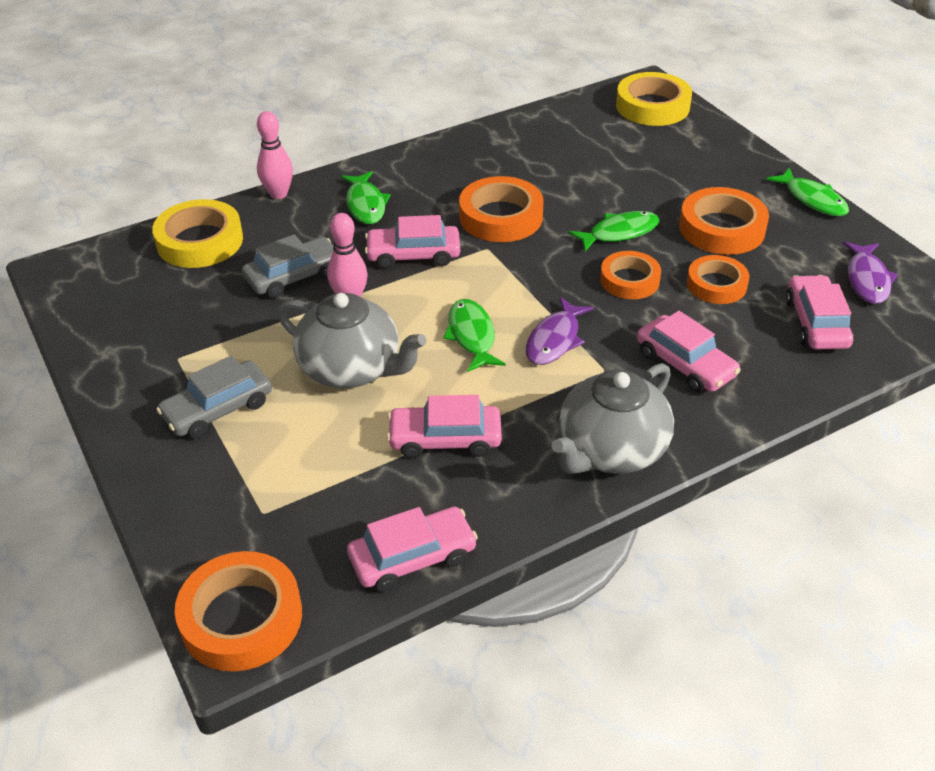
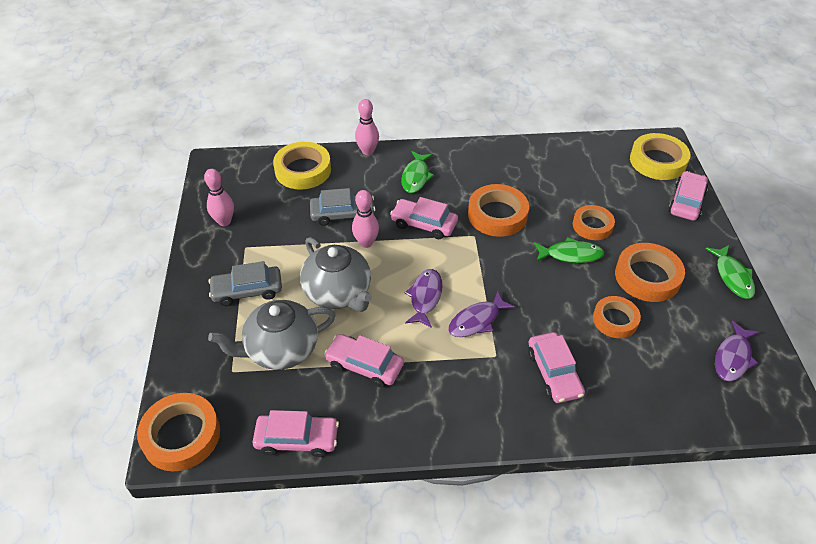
camera: 25 degrees right, 5 degrees up
(123, 337) = (224, 221): none -> pink bowling pin
(472, 336) = (425, 297): green fish -> purple fish
(611, 450) = (463, 417): grey teapot -> grey teapot (281, 349)
(629, 280) = (555, 294): orange tape -> orange tape (592, 225)
(816, 323) = (670, 377): pink car -> pink car (686, 202)

